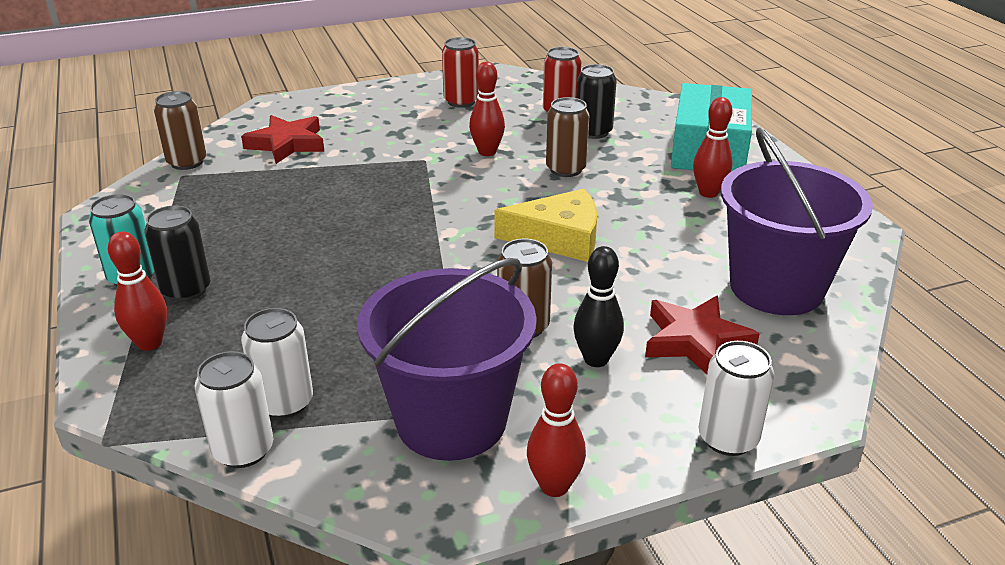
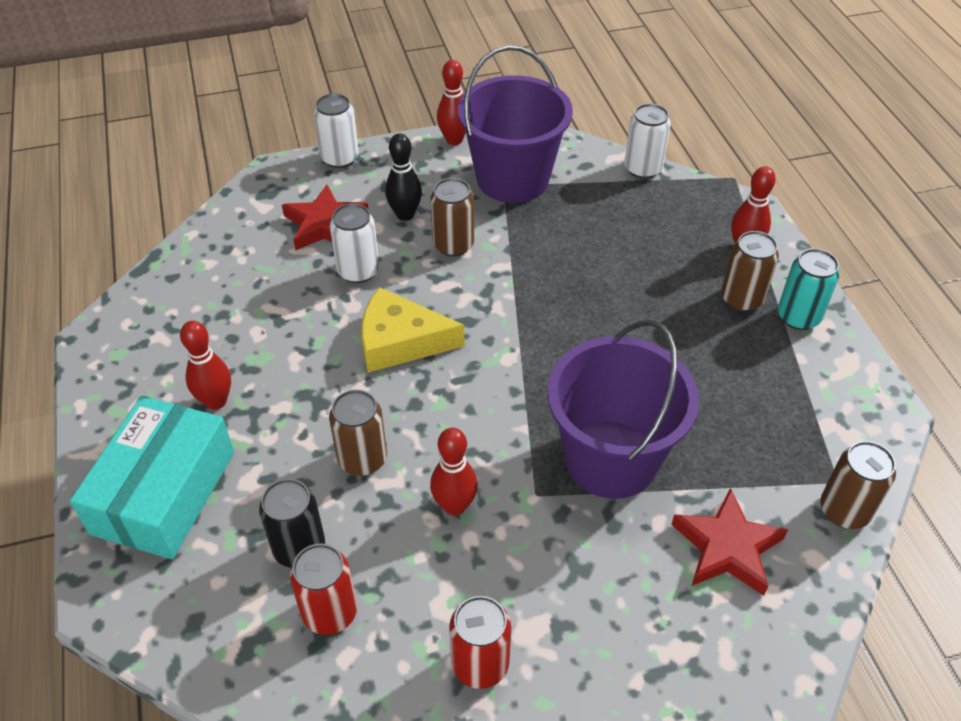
camera: 175 degrees left, 15 degrees up
(186, 290) = (741, 299): black can -> brown can
(284, 403) = (625, 196): white can -> white can (358, 271)
(776, 287) = (230, 269): purple bucket -> purple bucket (611, 459)

